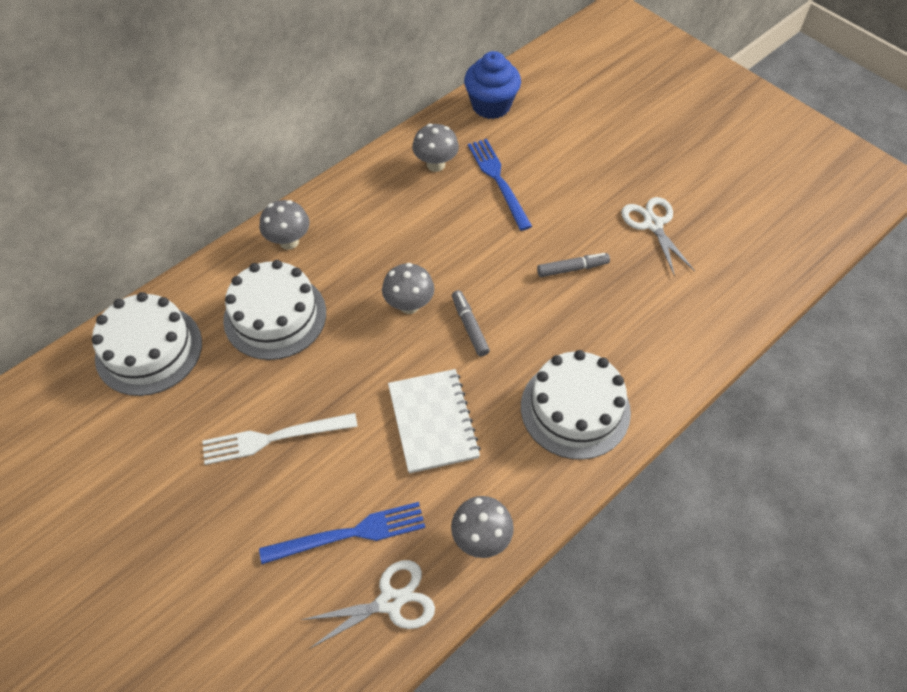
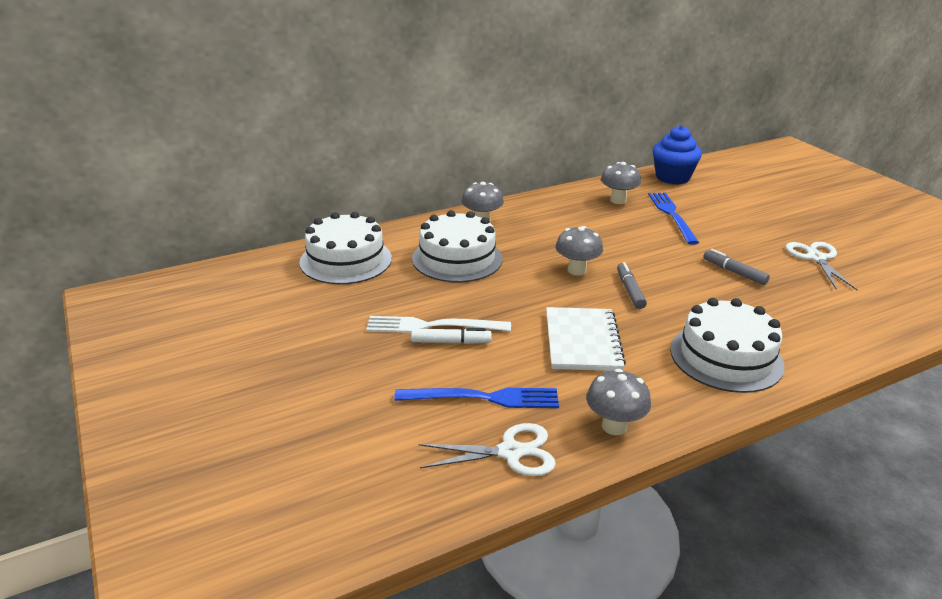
camera: 15 degrees right, 25 degrees down
(299, 458) = (451, 342): none -> white marker
(572, 269) = (734, 272): grey marker -> grey marker turned 135 degrees counterclockwise

